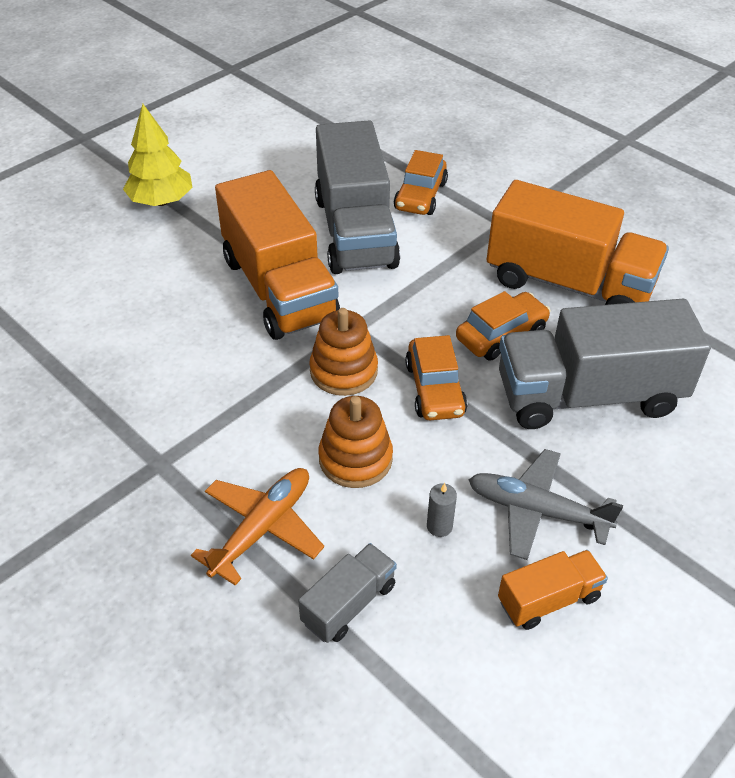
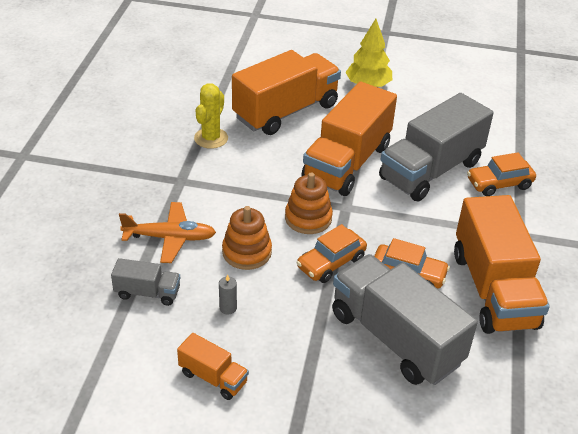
camera: 55 degrees right, 5 degrees down
(105, 389) = (211, 138): none -> yellow cactus
(130, 293) = (286, 111): none -> orange truck
(536, 511) = (275, 347): grey plane -> none

